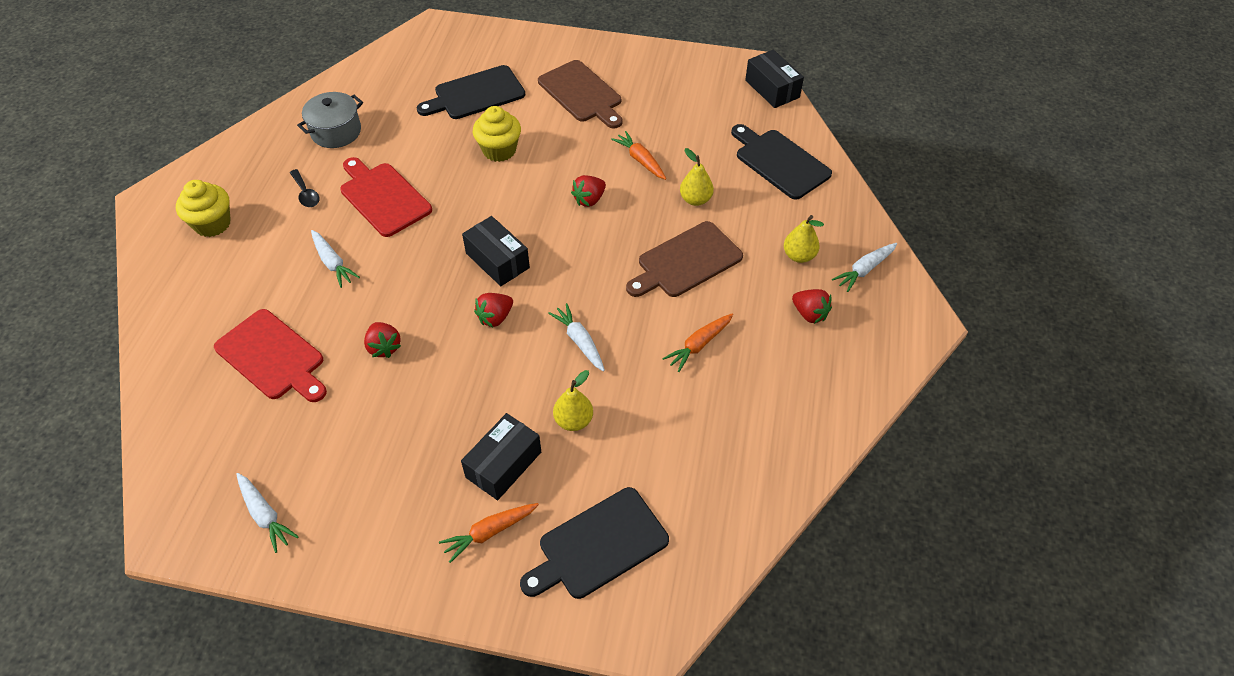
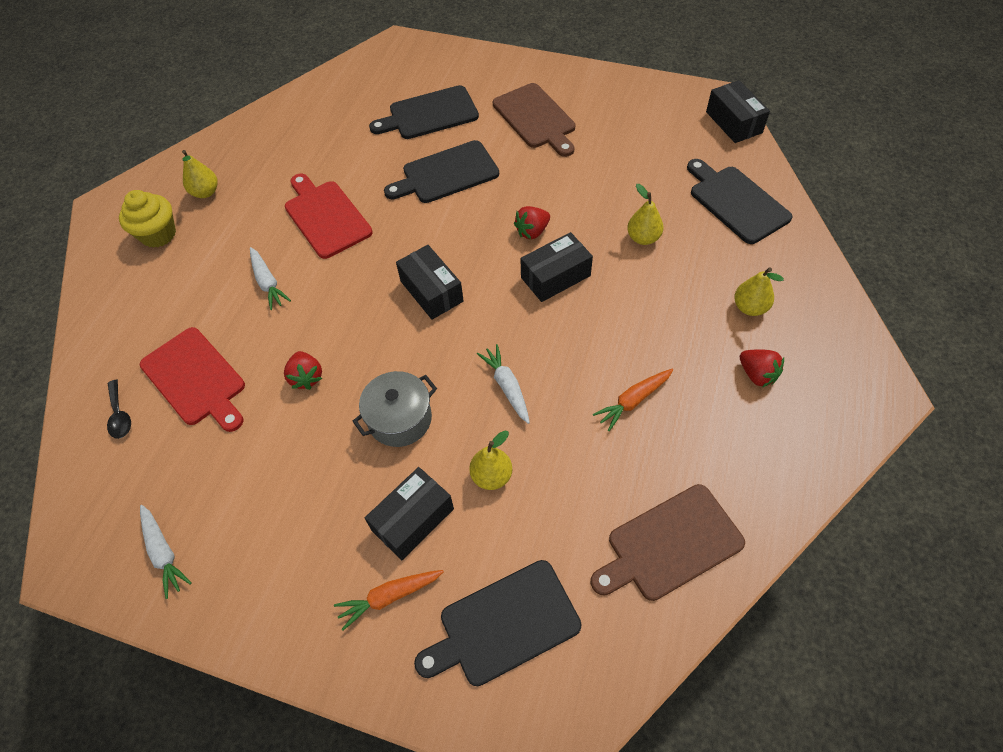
camera: 10 degrees right, 5 degrees up
(256, 181) = (205, 192): none -> yellow pear
(306, 194) = (251, 208): black spoon -> black spoon (120, 415)
(336, 132) = (289, 146): grey pot -> grey pot (400, 419)
(495, 317) = (422, 353): red strawberry -> none
(499, 150) = (446, 174): yellow cupcake -> black cutting board
(615, 239) = (555, 276): none -> black box
(640, 160) = (589, 192): orange carrot -> none
(686, 261) = (627, 306): brown cutting board -> brown cutting board (670, 544)
(864, 270) = (821, 328): white carrot -> none

